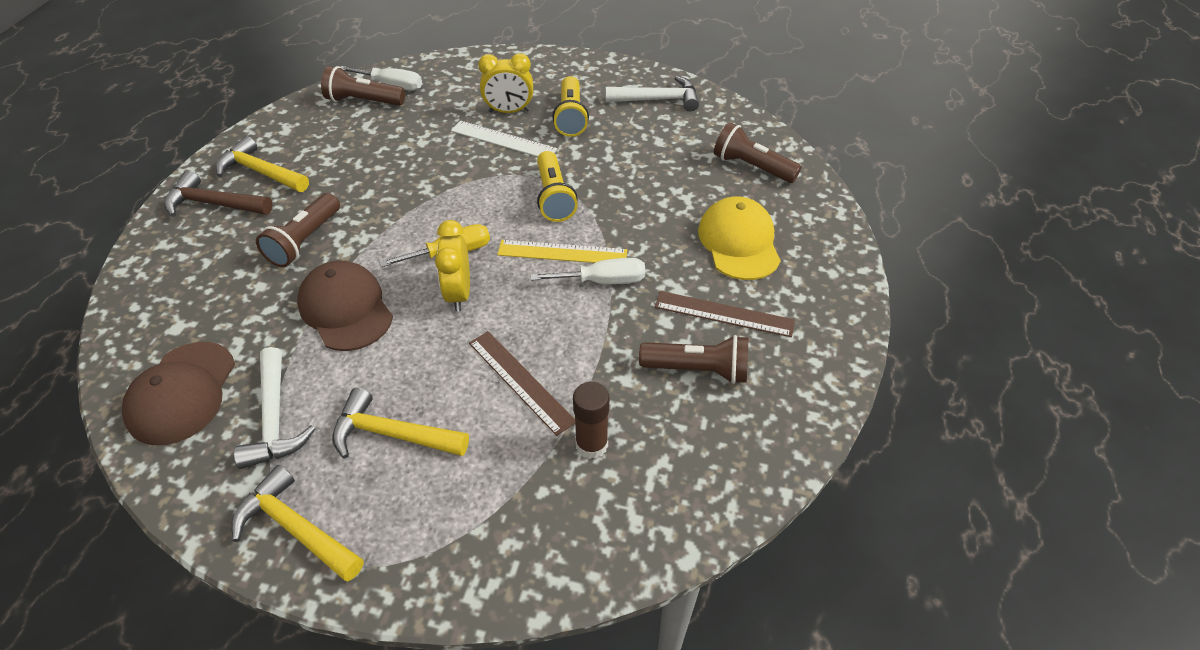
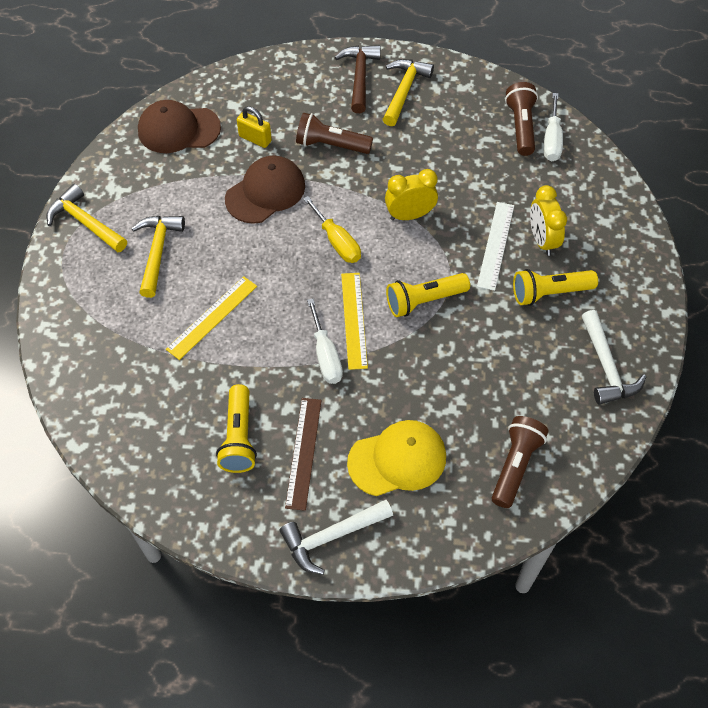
camera: 80 degrees right, 10 degrees up
(251, 310) = (255, 139): none -> yellow padlock
(275, 419) = (163, 185): white hammer -> white hammer (331, 537)
(295, 528) = (85, 222): yellow hammer -> yellow hammer turned 75 degrees counterclockwise
(459, 293) = (293, 258): yellow clock -> yellow clock (410, 215)
(520, 381) = (212, 317): brown ruler -> yellow ruler
(591, 444) = (160, 373): brown glue stick -> none
(698, 370) = (239, 437): brown flashlight -> yellow flashlight

